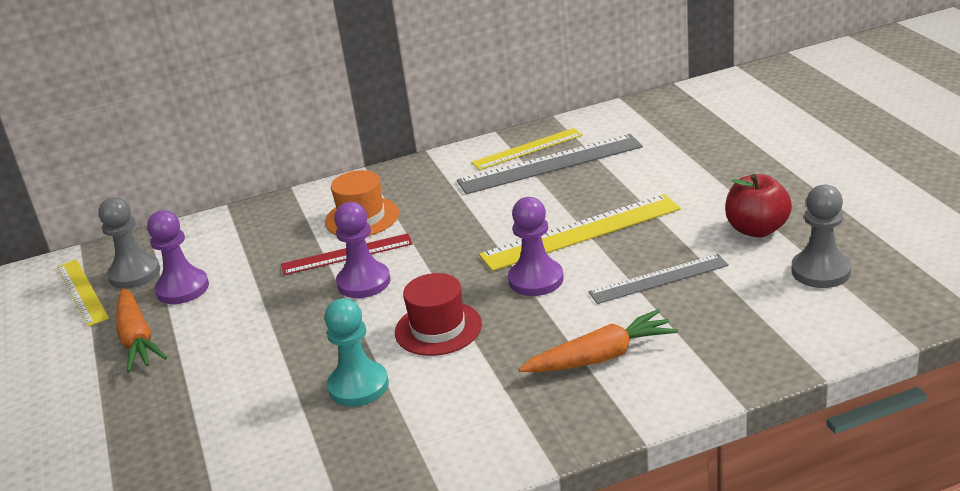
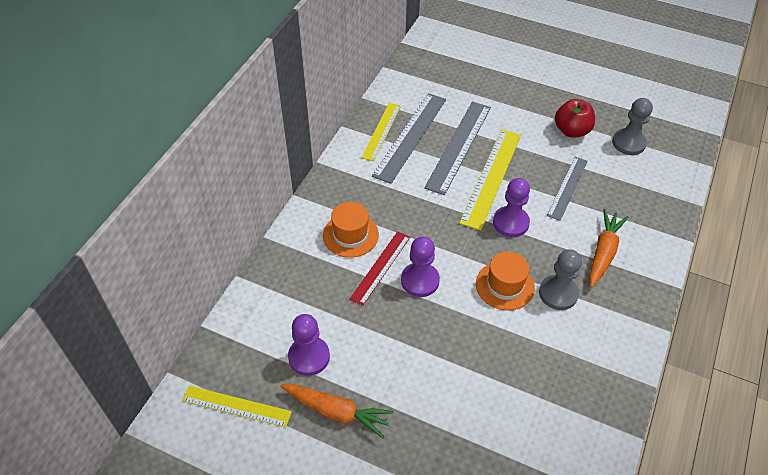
camera: 50 degrees left, 20 degrees up
(134, 274) = (254, 368): grey pawn -> grey pawn (558, 293)
(358, 386) = (516, 349): turquoise pawn -> none
(438, 328) = (505, 285): red hat -> orange hat
(589, 191) = (459, 146): none -> grey ruler

